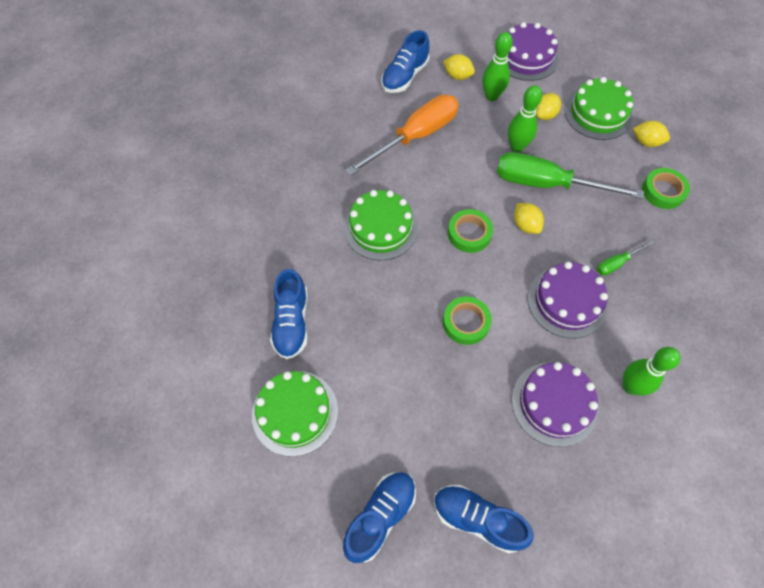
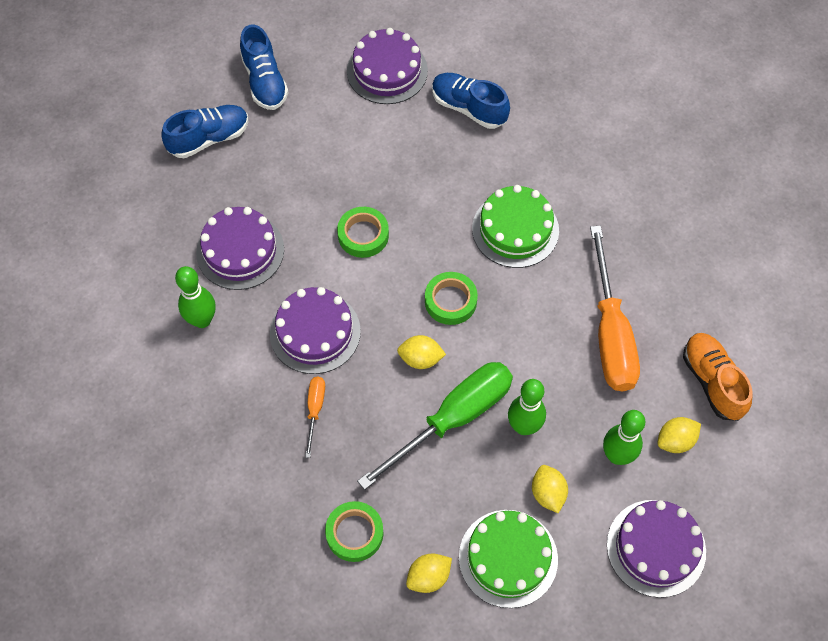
camera: 125 degrees right, 0 degrees up
(295, 412) = (387, 71): green cake -> purple cake
(405, 76) = (712, 381): blue shoe -> orange shoe
(617, 263) = (315, 410): green screwdriver -> orange screwdriver

